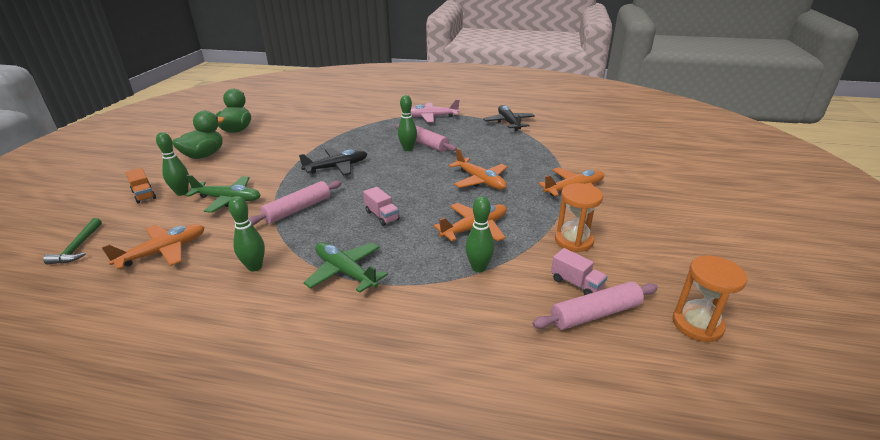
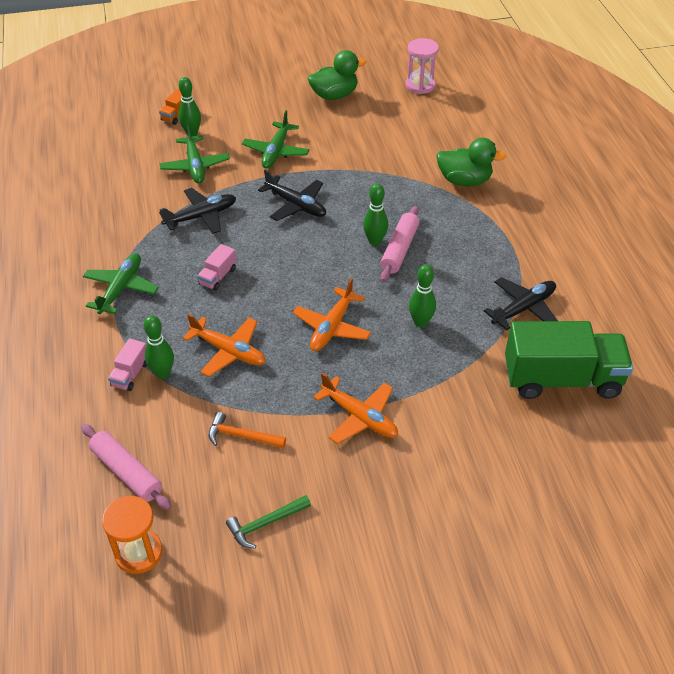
camera: 65 degrees right, 15 degrees up
(78, 247) = (91, 130): green hammer -> green hammer (265, 524)
(163, 252) = (104, 175): orange plane -> none
(204, 155) = (265, 106): green duck -> green duck (464, 181)
(255, 267) = (106, 234): green bowling pin -> green bowling pin (420, 322)
(265, 162) = (276, 152): none -> green plane
(274, 104) = (420, 85): none -> pink hourglass
(298, 209) = (201, 216): pink rolling pin -> black plane
(431, 117) = (485, 227): pink plane -> none
(571, 126) = (561, 379): none -> green truck
(573, 241) = (242, 436): orange hourglass -> orange hammer
(576, 284) = (166, 451): pink truck -> pink truck (130, 374)

